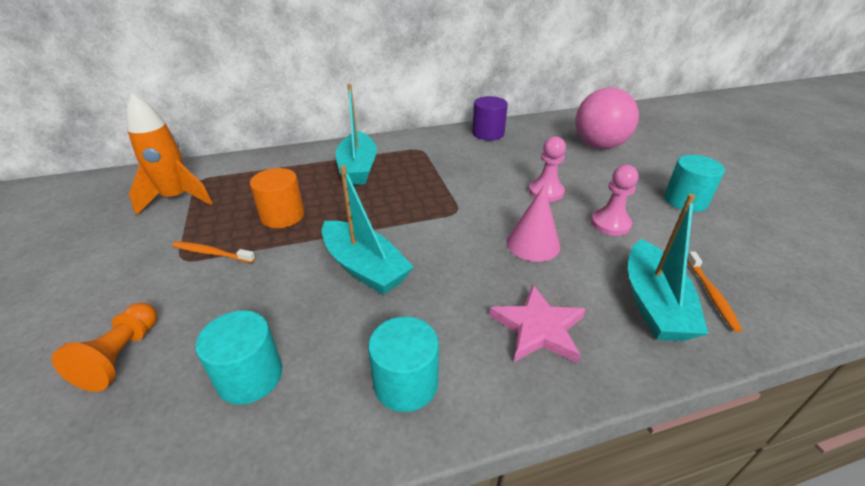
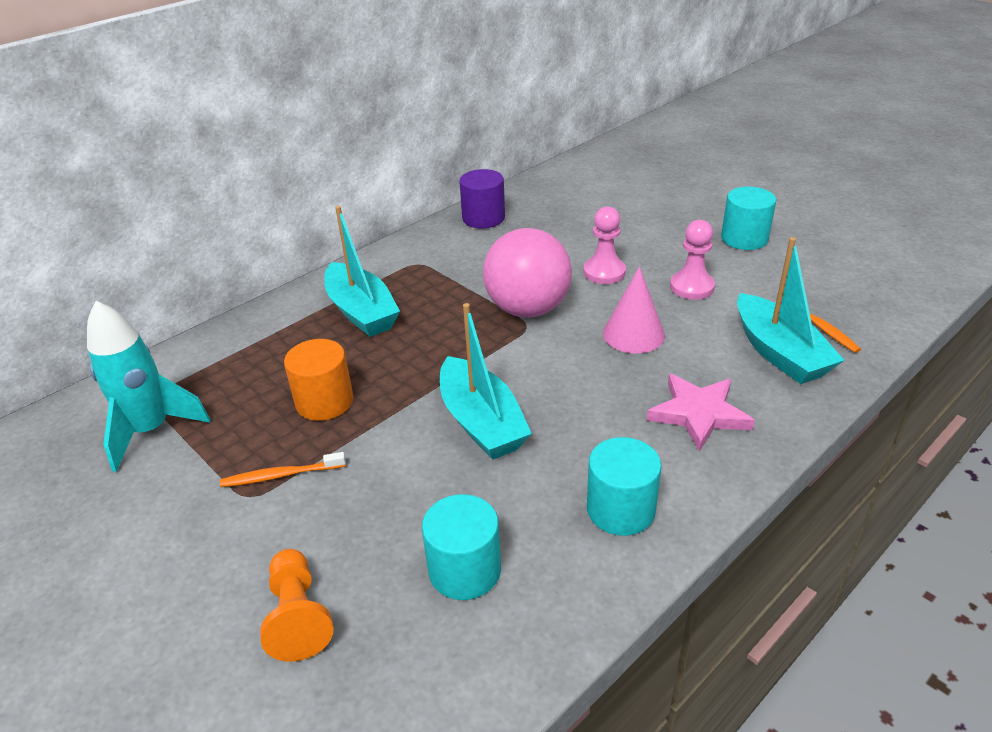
camera: 25 degrees left, 0 degrees up
(177, 198) = (151, 431): orange rocket -> turquoise rocket
(364, 268) = (481, 422): turquoise boat -> turquoise boat turned 45 degrees clockwise
(599, 146) = (620, 198): pink ball -> pink ball (528, 309)

